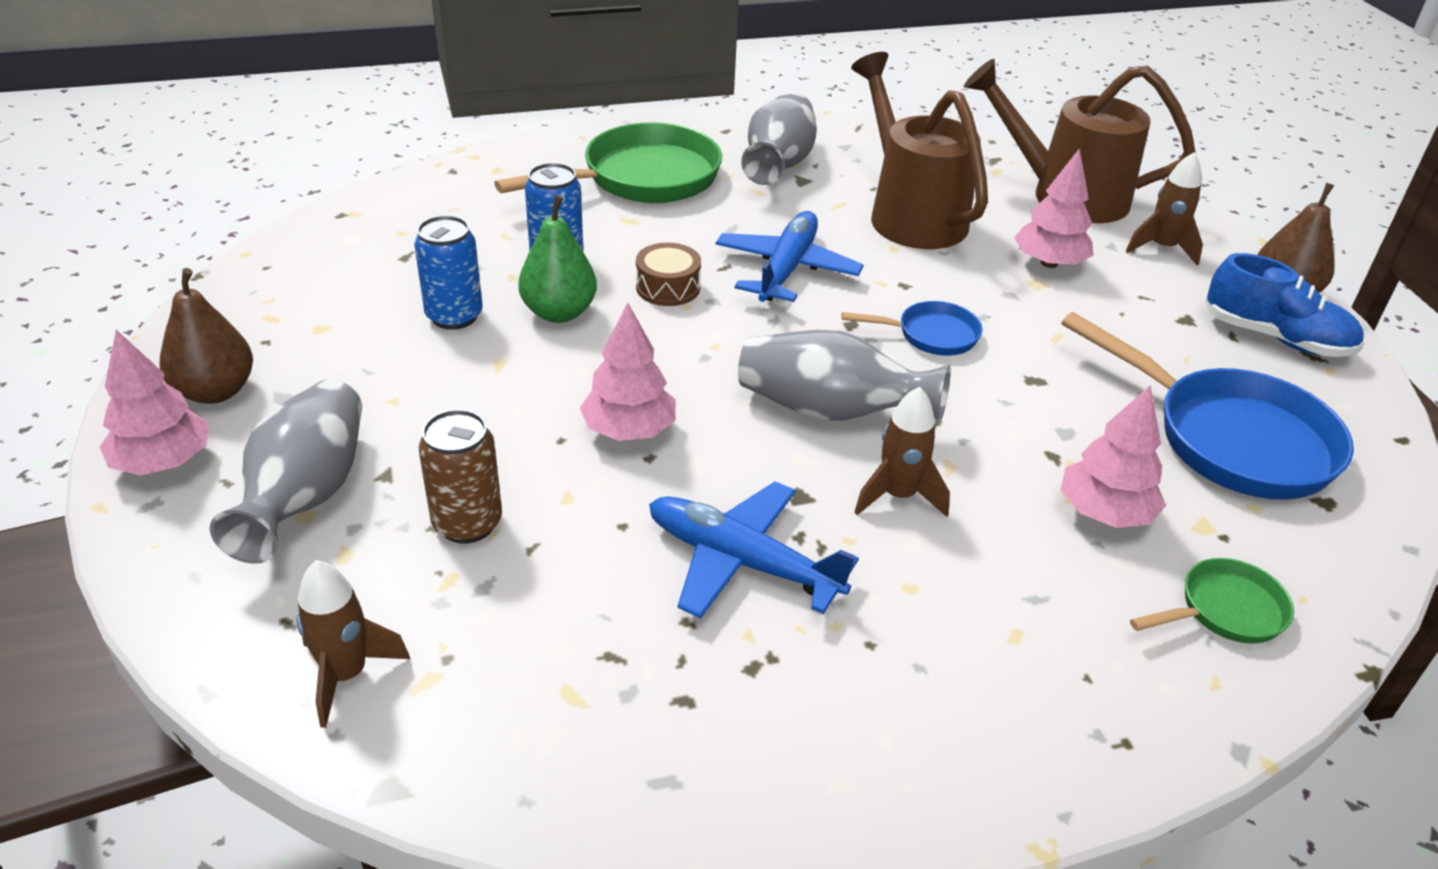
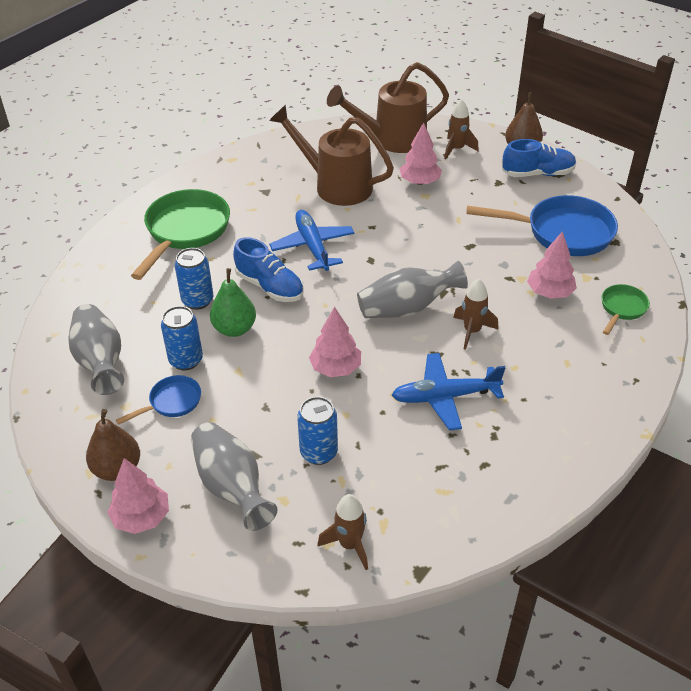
camera: 35 degrees left, 5 degrees up
(467, 523) = (319, 452): brown can -> blue can
(668, 287) = (270, 286): brown drum -> blue shoe
(778, 165) = (244, 188): grey vase -> grey vase (100, 362)
(931, 335) = (409, 247): blue pan -> blue pan (171, 402)

